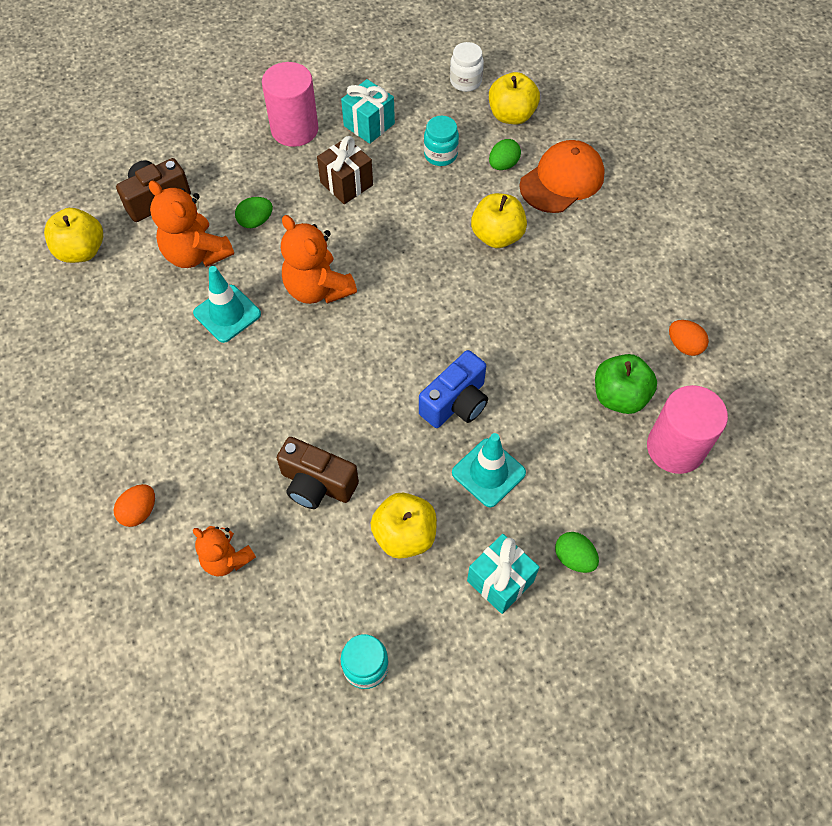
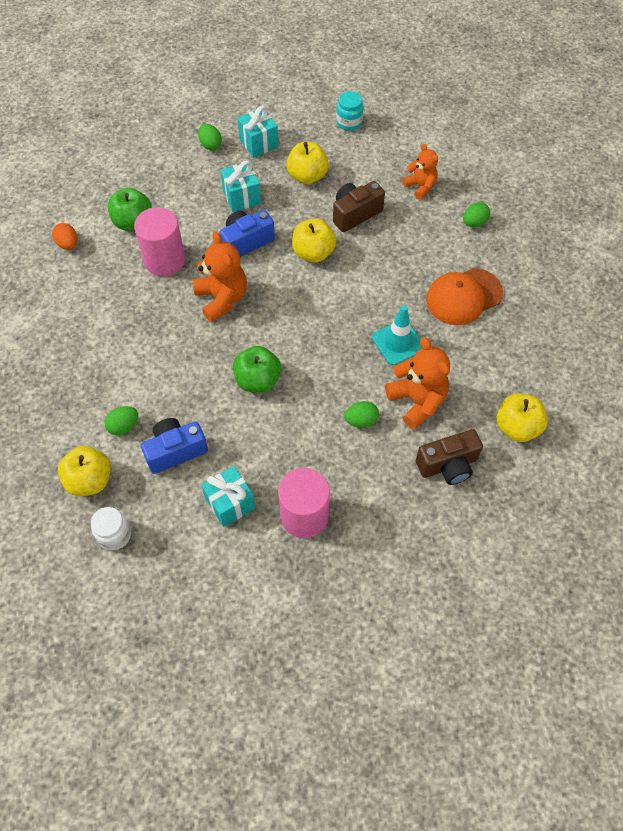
camera: 165 degrees left, 0 degrees up
(139, 511) = (474, 222): orange egg -> green egg
(317, 484) = (355, 214): brown camera -> brown camera turned 75 degrees counterclockwise
(318, 289) = (322, 347): orange teddy bear -> orange teddy bear (222, 298)
(346, 184) = (271, 440): brown gift -> none
(380, 237) = (258, 380): none -> green apple
(440, 155) = (175, 451): turquoise jar -> blue camera
(488, 472) = (242, 197): turquoise traffic cone -> turquoise gift
(497, 236) = (161, 359): yellow apple -> yellow apple (313, 253)
(562, 180) = (80, 398): orange cap -> orange cap (463, 297)
(675, 448) = (115, 185): pink cylinder -> pink cylinder (164, 260)

